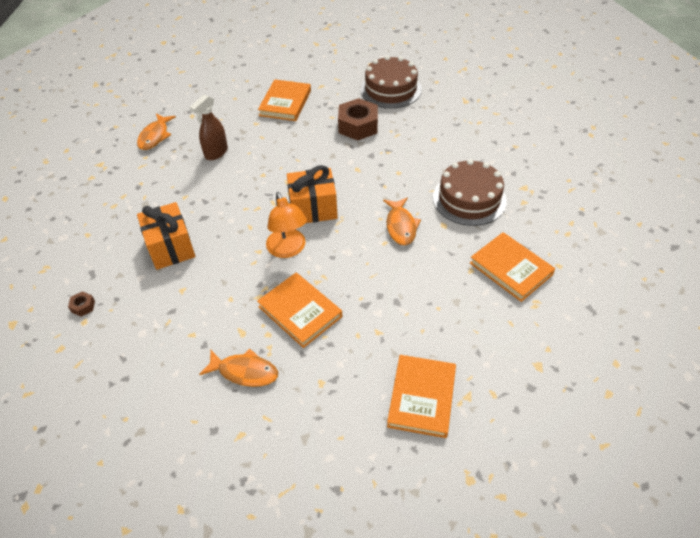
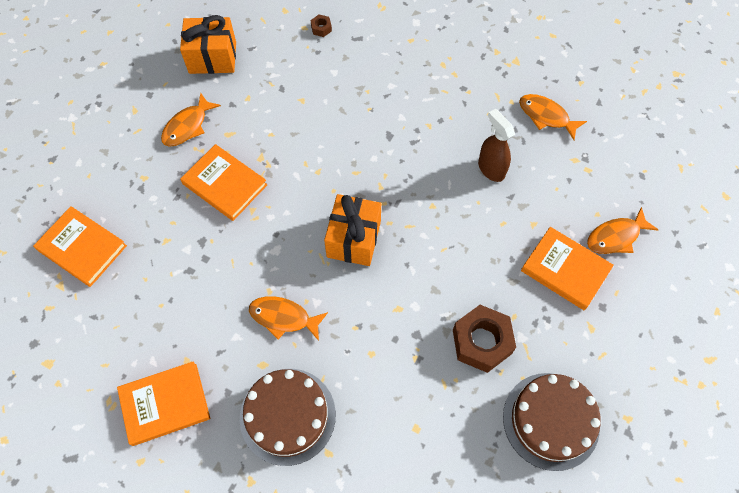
camera: 110 degrees right, 15 degrees up
(170, 247) = (360, 100): orange gift -> orange gift (212, 57)
(249, 87) = (616, 237): none -> orange fish
(288, 250) = (306, 197): orange lamp -> none
(300, 311) = (225, 184): orange book -> orange book turned 60 degrees clockwise

